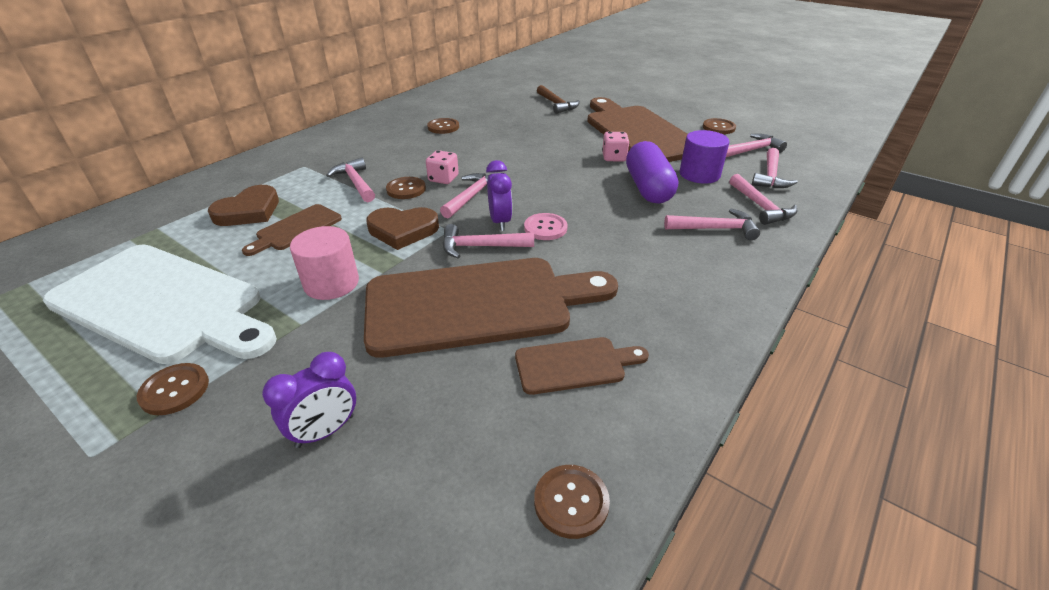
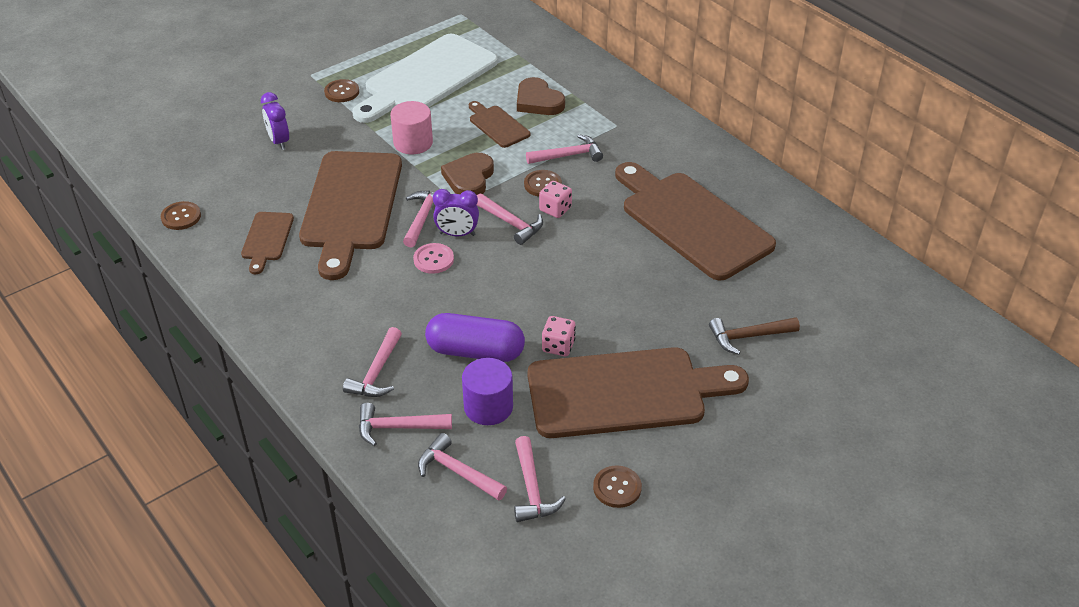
camera: 105 degrees right, 5 degrees up
(443, 127) = (691, 222): brown button -> brown cutting board

